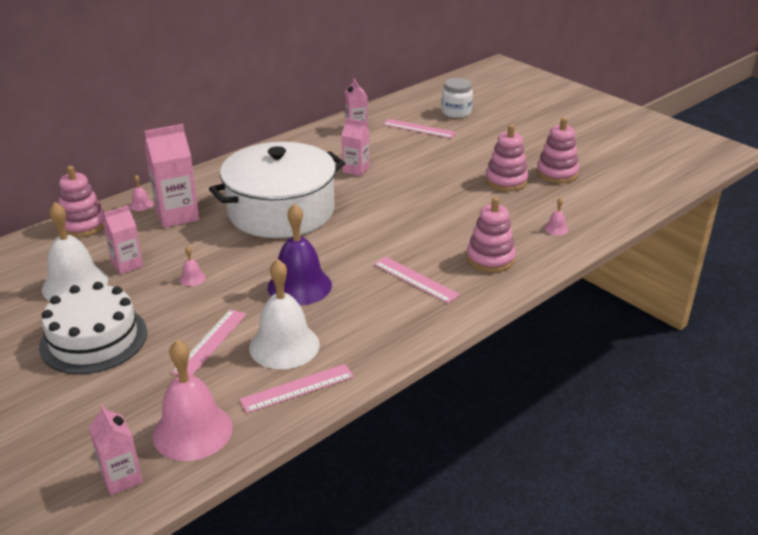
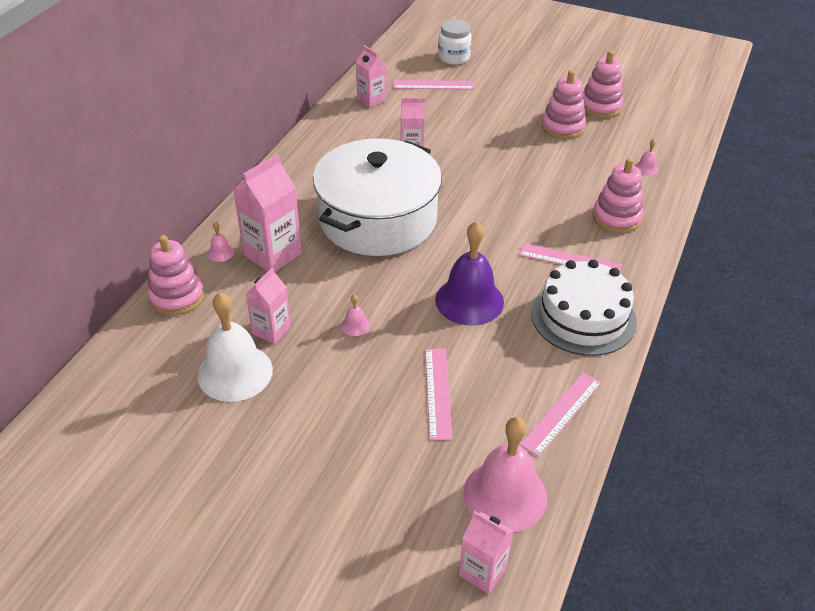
camera: 25 degrees left, 10 degrees up
(94, 339) = (315, 430): white cake -> white cake (583, 316)
(284, 345) = (511, 371): white bell -> none

